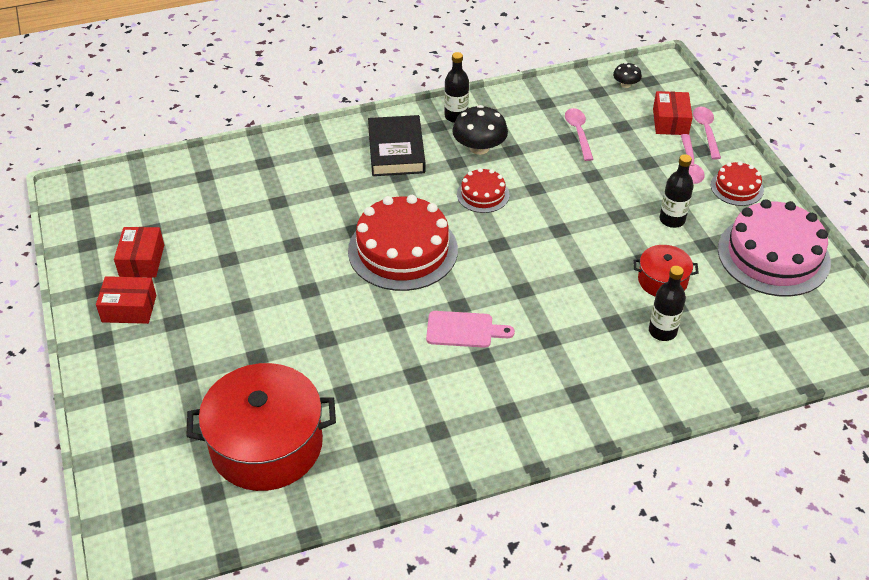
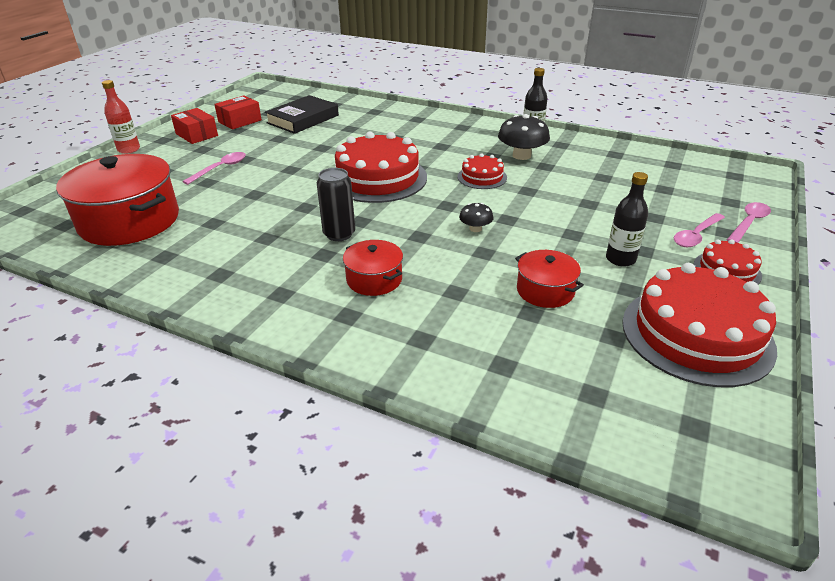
camera: 45 degrees right, 10 degrees down
(90, 375) = (129, 149): none -> red bottle
(396, 150) = (461, 135): black book -> black book (303, 119)
(464, 330) = (339, 234): pink cutting board -> black can
(550, 351) = (374, 279): none -> red pot
(578, 133) = (616, 178): pink spoon -> pink spoon (221, 168)
(625, 84) = (706, 169): black mushroom -> black mushroom (475, 229)
(662, 331) = (488, 322): black bottle -> none
(670, 122) = (718, 204): red box -> none
(773, 255) = (696, 334): pink cake -> red cake

